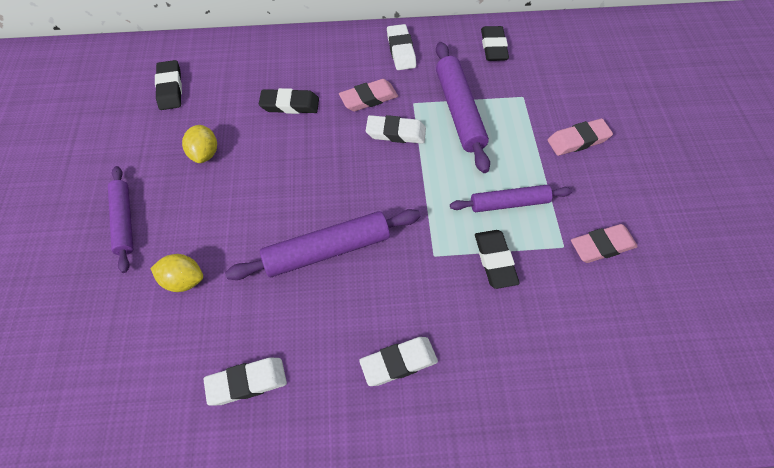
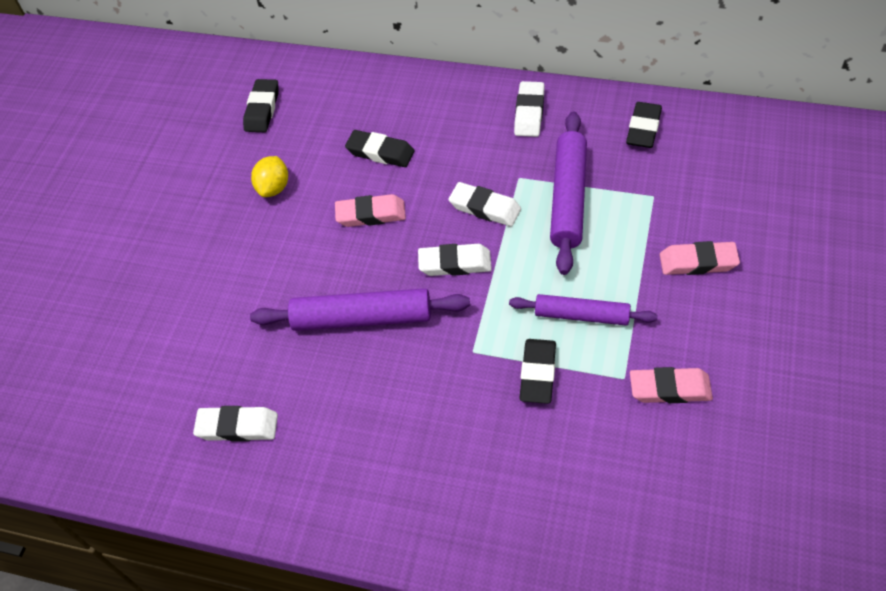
camera: 25 degrees right, 5 degrees down
(124, 221) = (174, 241): purple rolling pin -> none
(183, 280) = (211, 313): yellow lemon -> none
(369, 98) = (470, 162): pink eraser -> pink eraser (371, 214)
(398, 363) = (392, 450): white eraser -> white eraser (455, 263)

